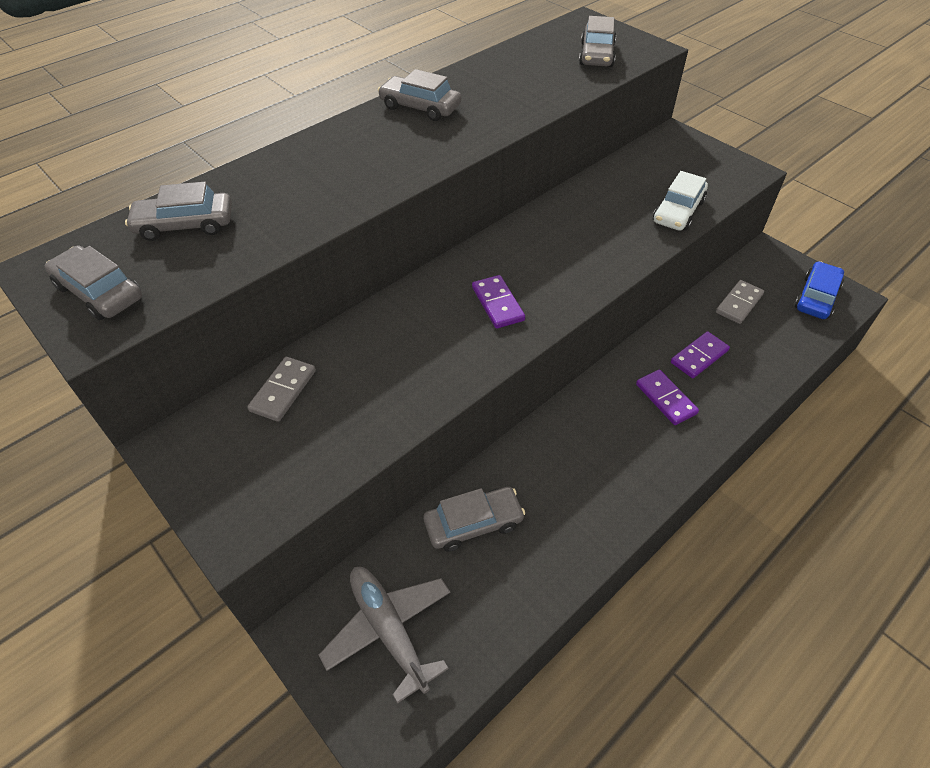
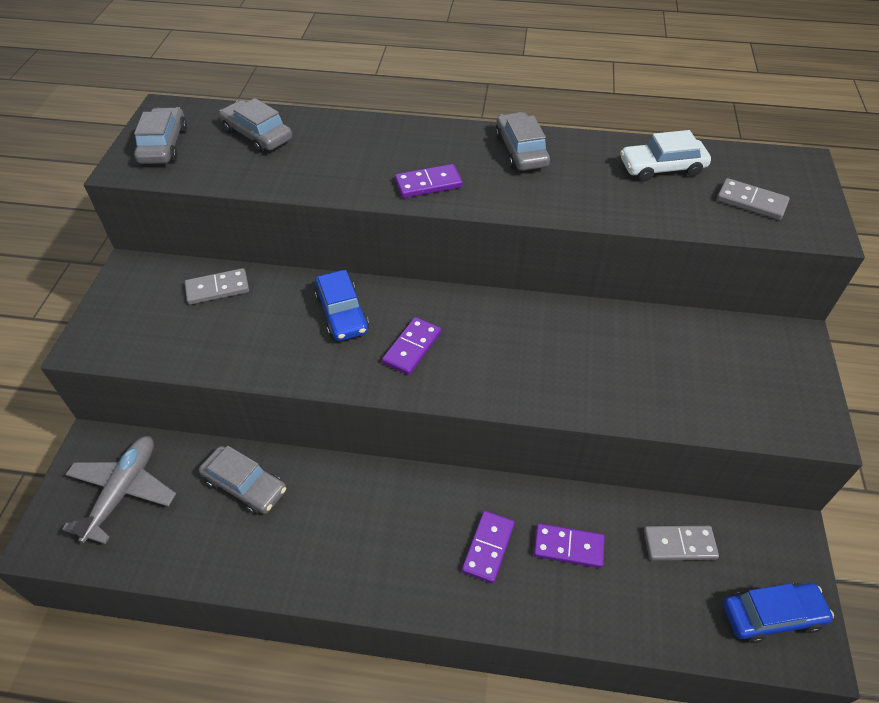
camera: 50 degrees right, 0 degrees up
(395, 166) = (428, 184): none -> purple domino
(413, 324) = (342, 313): none -> blue car
(596, 55) = (751, 202): grey car -> grey domino
(678, 211) = (674, 403): white car -> white car (662, 167)

